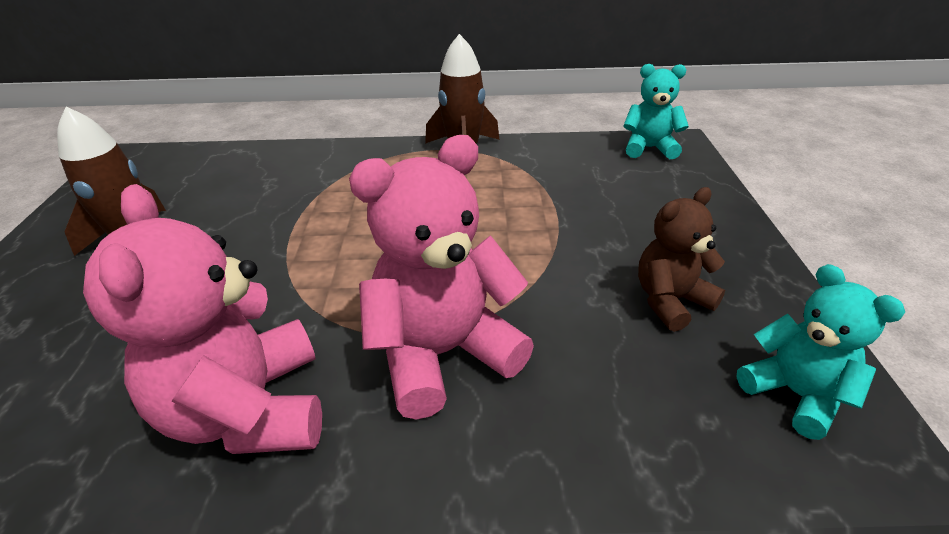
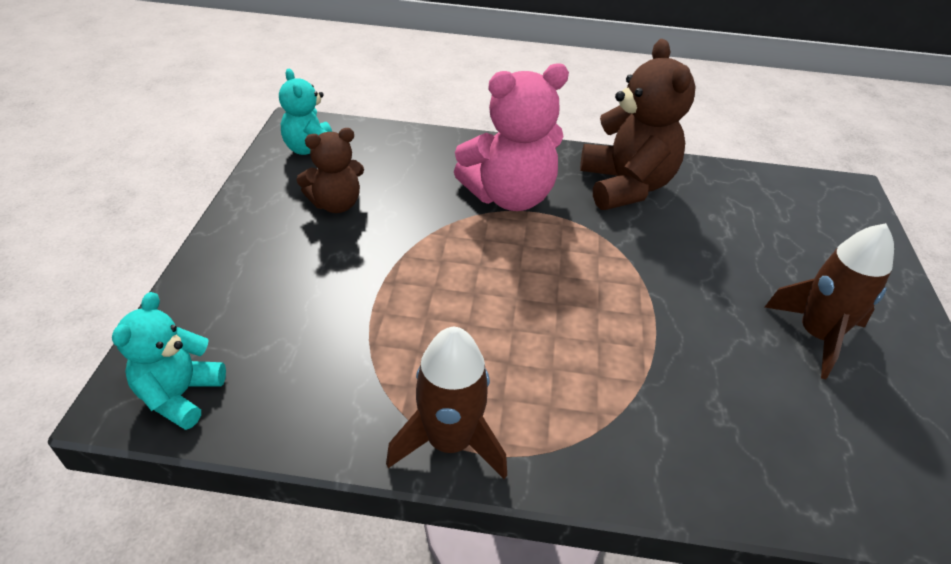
camera: 175 degrees left, 5 degrees up
(248, 410) = (625, 186): pink teddy bear -> brown teddy bear
(649, 148) = (180, 395): turquoise teddy bear -> turquoise teddy bear turned 90 degrees clockwise

